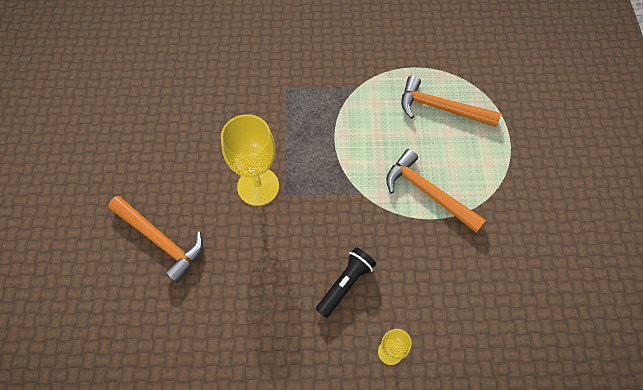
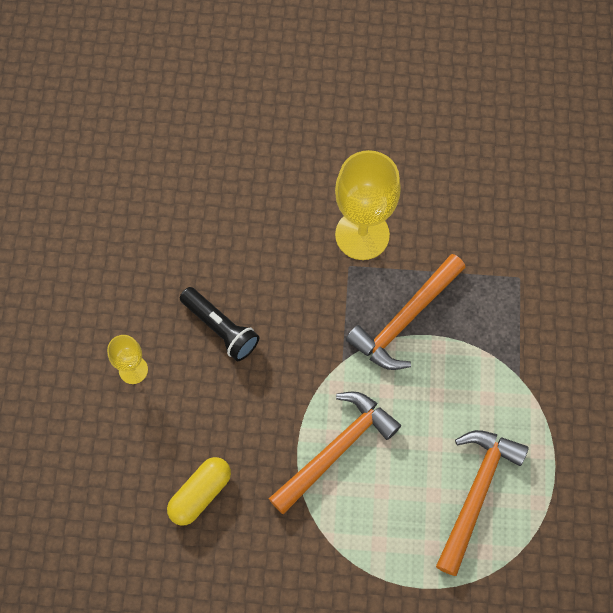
camera: 95 degrees right, 5 degrees up
(160, 240) = (298, 127): orange hammer -> orange hammer (404, 319)
(480, 284) = (200, 493): none -> yellow capsule

